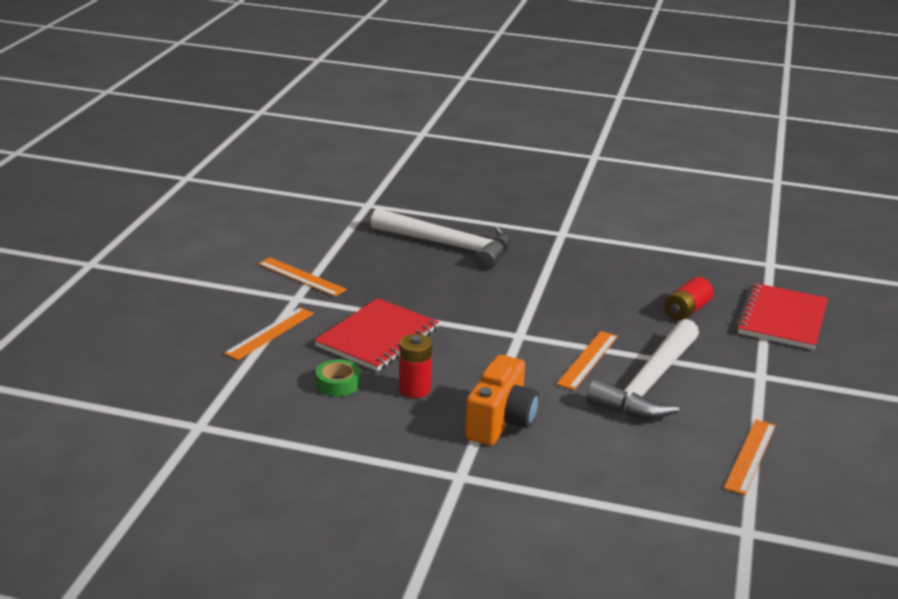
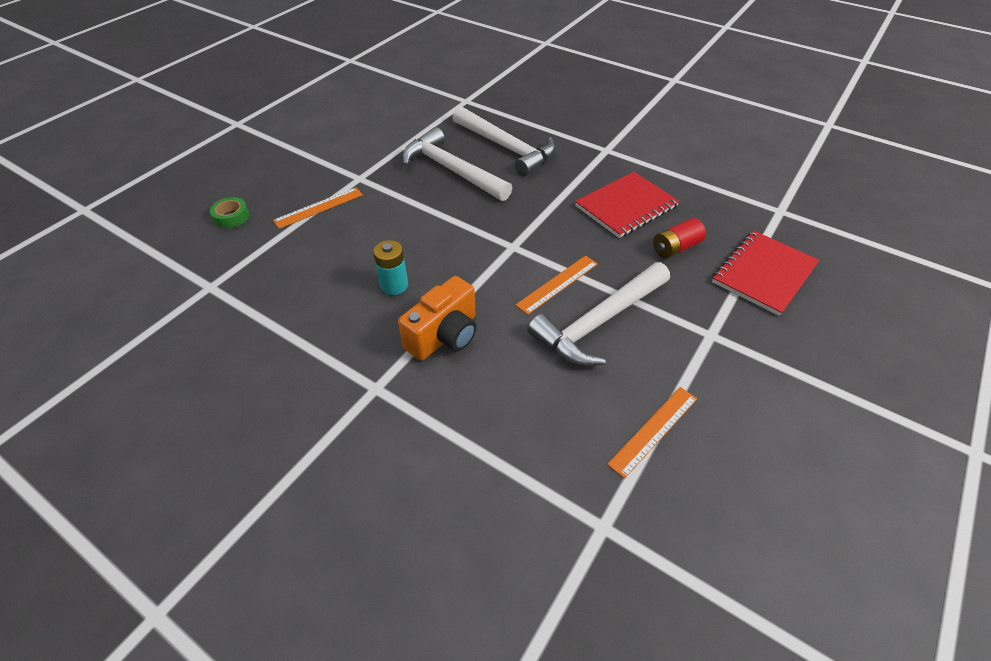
camera: 20 degrees right, 20 degrees up
(301, 277) = (375, 159): orange ruler -> none
(338, 383) = (338, 267): green tape -> green tape (231, 217)
(377, 337) = (397, 227): red notebook -> red notebook (626, 206)
(401, 276) = (451, 170): none -> white hammer
(414, 389) = (394, 285): red battery -> turquoise battery

